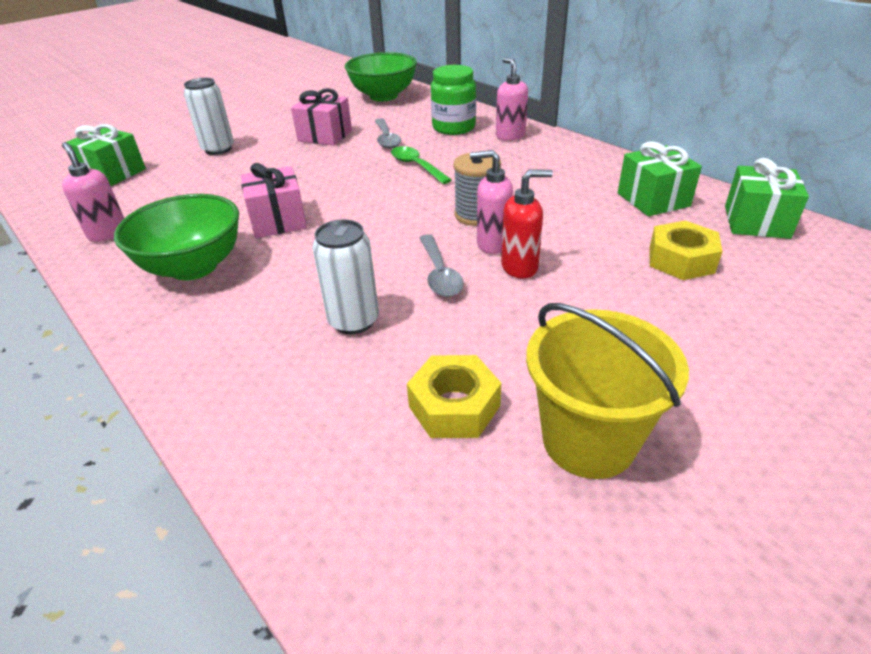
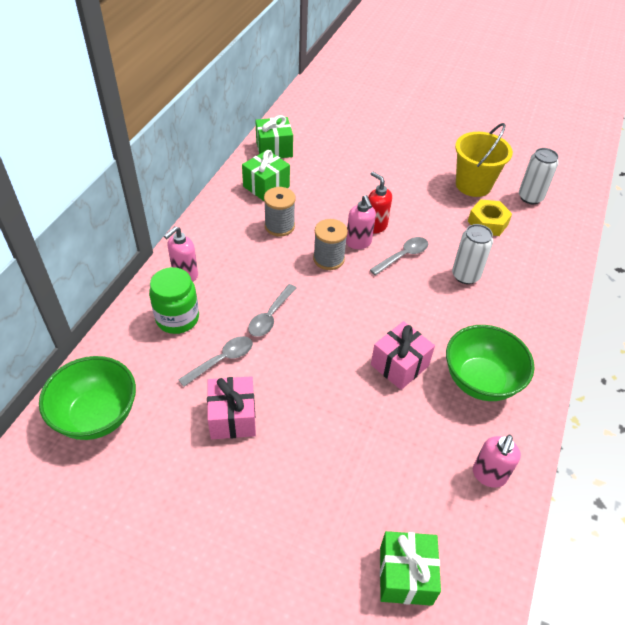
camera: 120 degrees left, 10 degrees up
(218, 149) = (304, 505): white can -> white can (530, 197)
(416, 166) = (270, 316): green spoon -> grey spoon
(560, 194) = (279, 226): none -> grey spool
(681, 260) = (330, 172): yellow nut -> none

